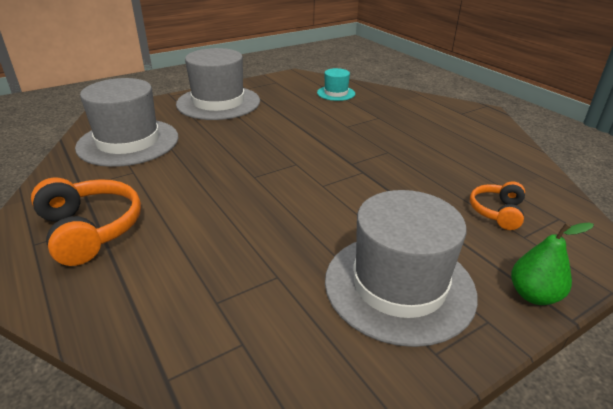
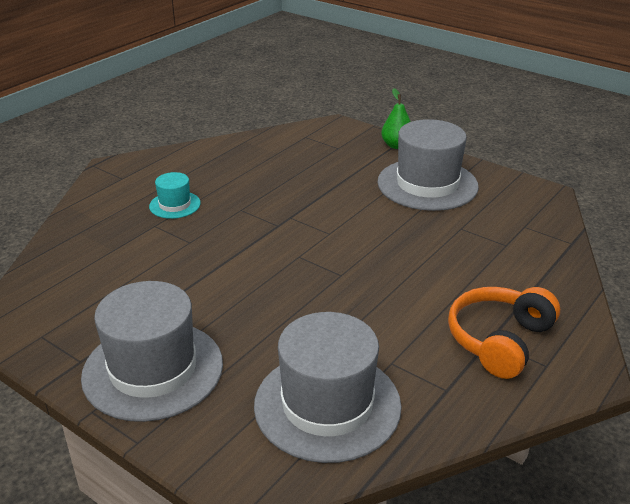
camera: 110 degrees left, 0 degrees up
(336, 93) = (80, 269): turquoise hat -> turquoise hat (175, 205)
(497, 212) = (314, 156): orange headphones -> none

